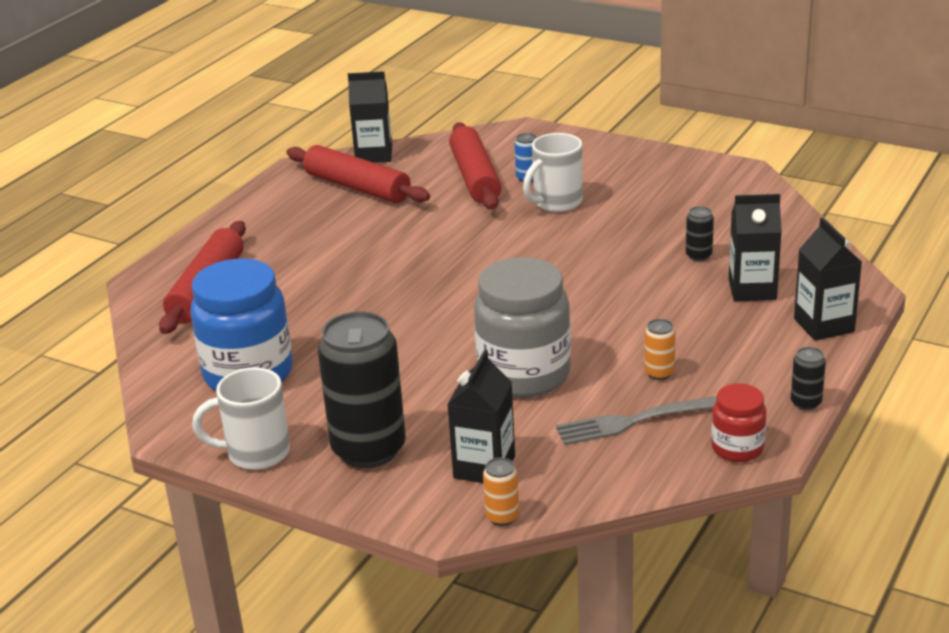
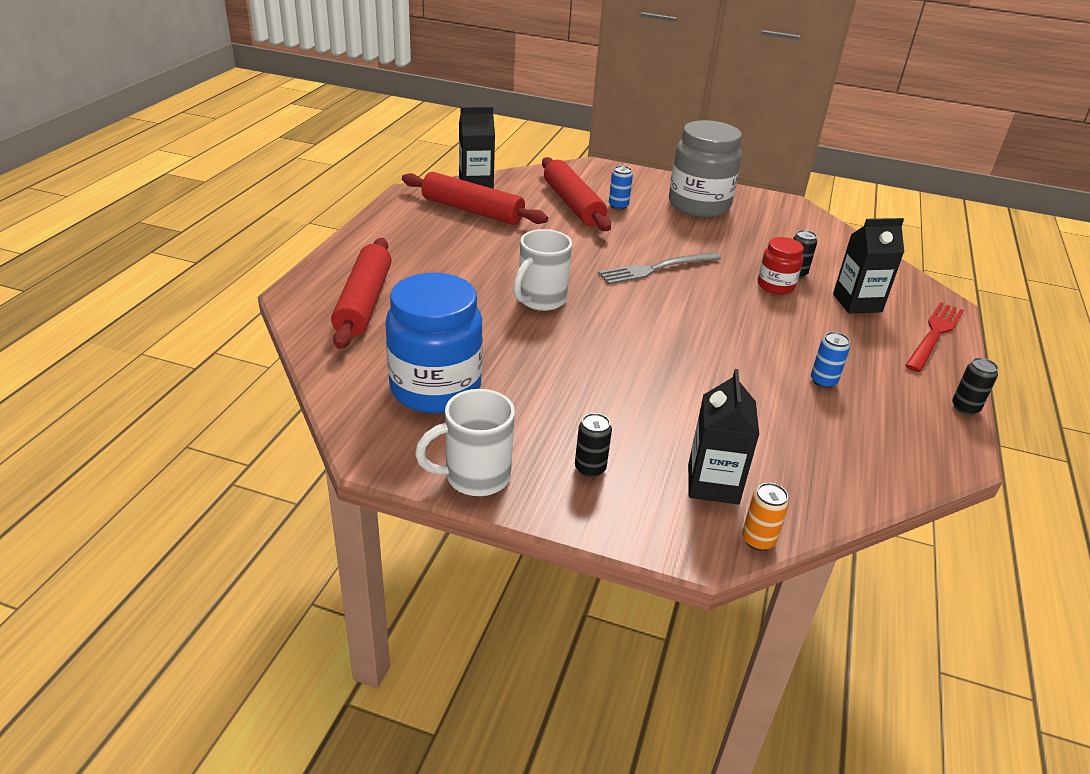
camera: 15 degrees left, 5 degrees up
(369, 449) = (590, 468): black can -> black can, size x0.42
(524, 375) = (703, 385): grey jar -> grey jar (699, 205)
(556, 203) = (652, 227): white mug -> white mug (540, 300)
(638, 420) = (831, 429): grey fork -> grey fork (656, 268)
(659, 373) = (823, 381): orange can -> blue can
(737, 448) = (934, 455): red jar -> red jar (775, 286)
(824, 325) = (934, 335): black carton -> red fork

